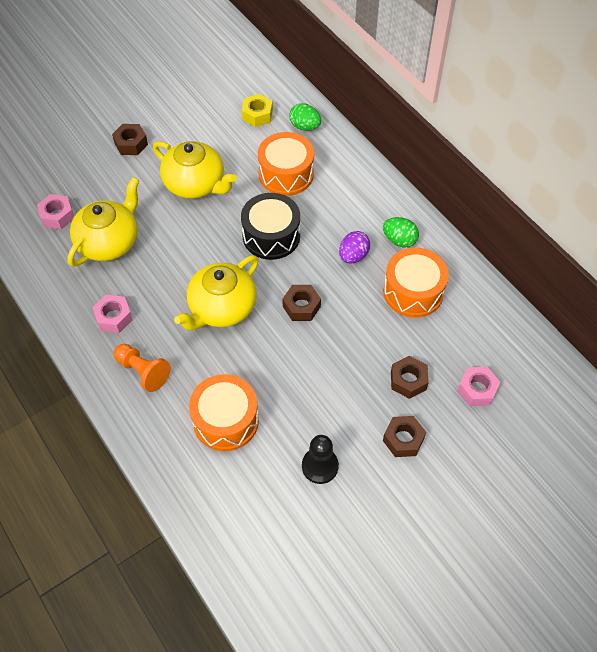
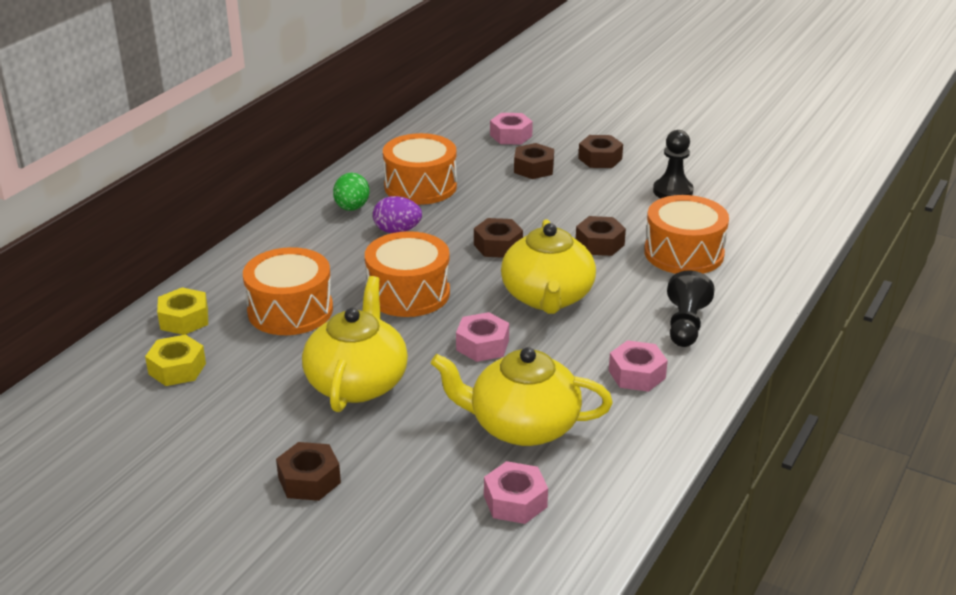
camera: 115 degrees left, 25 degrees down
(143, 371) = (685, 325): orange pawn -> black pawn
(192, 252) = (482, 345): none -> pink nut
(222, 308) = (547, 297): yellow teapot -> yellow teapot turned 75 degrees clockwise
(269, 371) = (599, 244): none -> brown nut
(271, 236) = (408, 293): black drum -> orange drum
(305, 126) = (184, 319): green egg -> yellow nut

